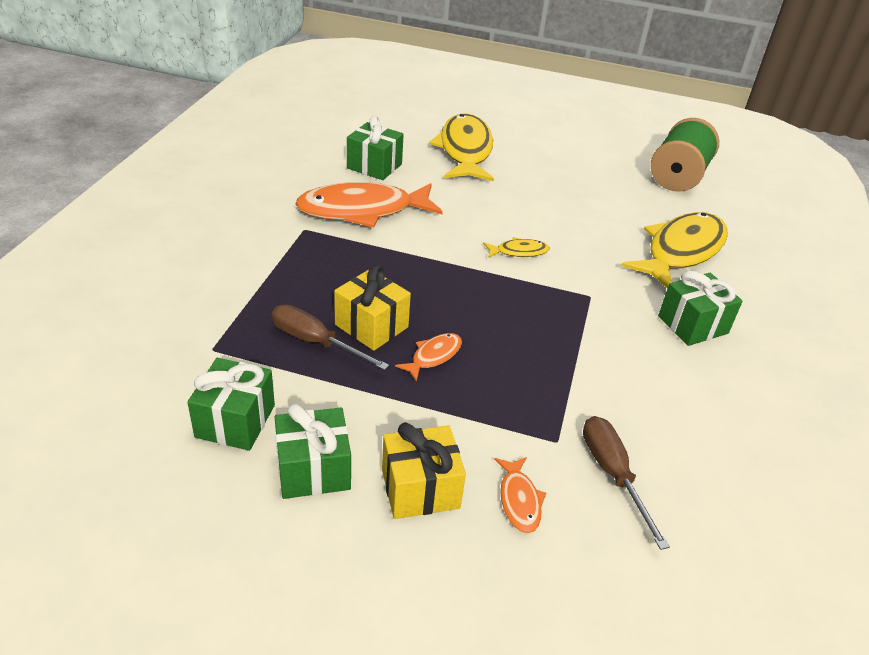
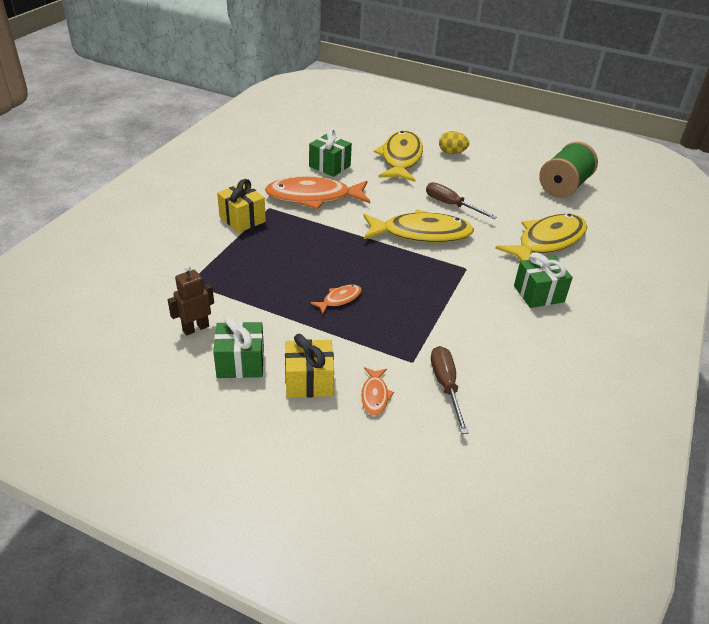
camera: 10 degrees right, 0 degrees up
(235, 421) = (195, 328): green gift -> brown robot
(315, 342) = (260, 283): brown screwdriver -> brown screwdriver (451, 205)
(371, 326) = (301, 276): yellow gift -> yellow gift (242, 219)
(518, 252) = (421, 233): yellow fish -> yellow fish, size x2.26
(527, 140) = (452, 153): none -> yellow egg

